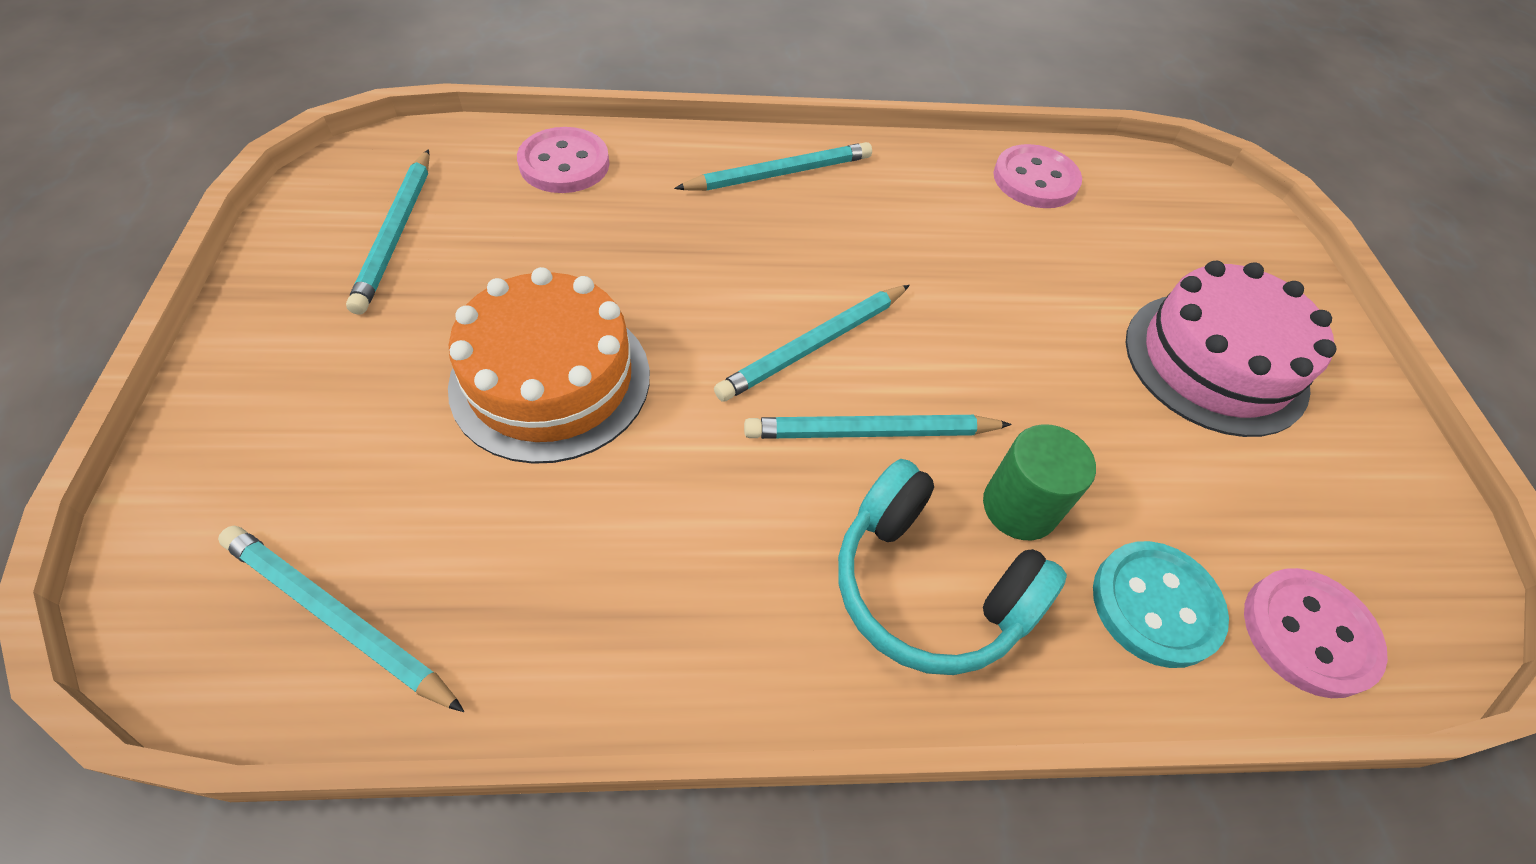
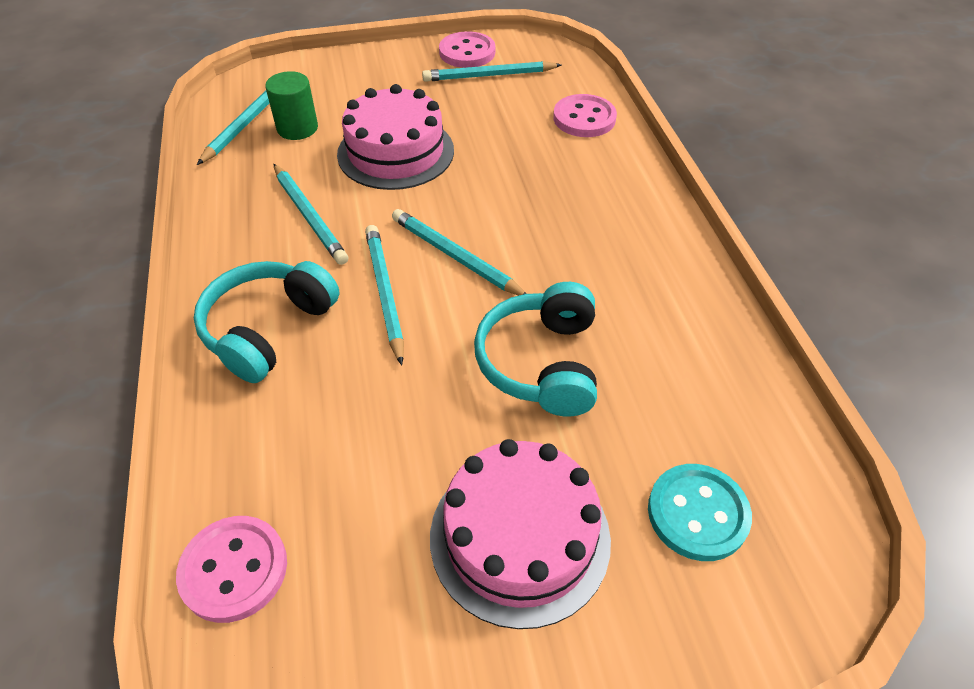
camera: 85 degrees right, 5 degrees down
(551, 380) = (395, 152): orange cake -> pink cake
(780, 173) = (633, 218): turquoise pencil -> turquoise pencil (309, 216)
(998, 300) = (541, 363): none -> turquoise headphones
(1019, 507) = (333, 377): green cylinder -> green cylinder (297, 128)
(1035, 180) = (727, 391): pink button -> pink button (467, 52)
(1155, 605) = (257, 459): turquoise button -> turquoise button (697, 513)

